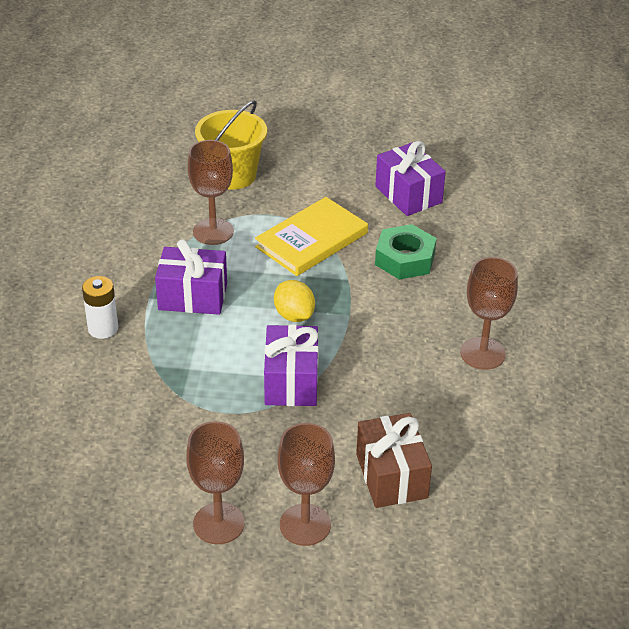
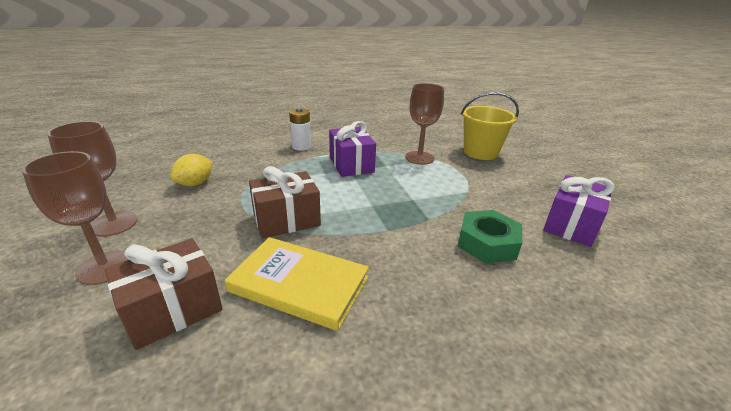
camera: 65 degrees right, 10 degrees down
(291, 381) = (286, 220): purple gift -> brown gift
(294, 315) = (364, 204): yellow lemon -> yellow lemon (195, 183)
(311, 240) = (455, 193): yellow book -> yellow book (299, 284)
(482, 353) = (400, 338): brown goblet -> none

